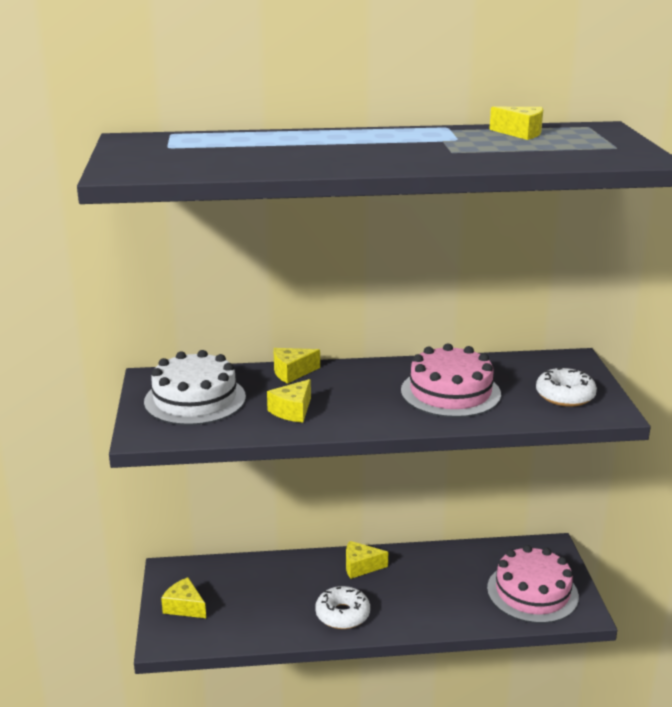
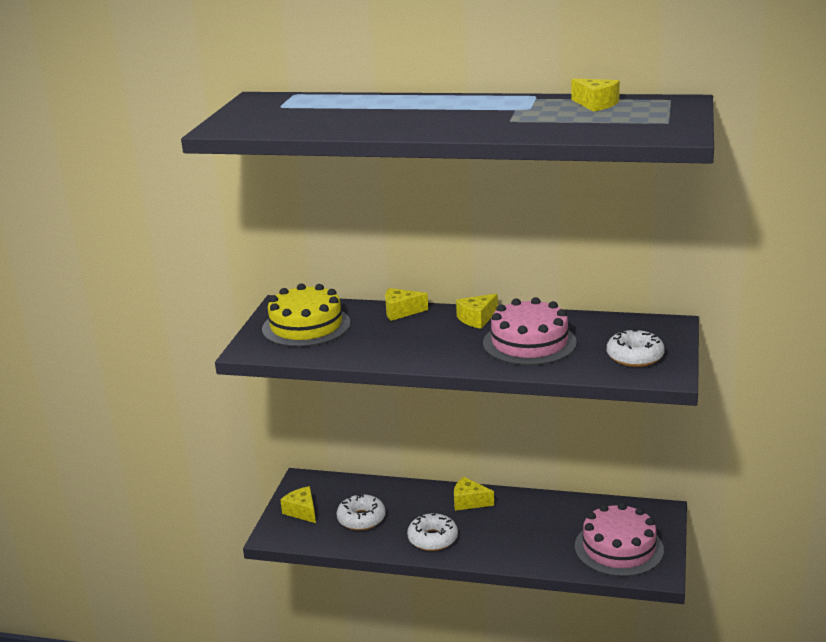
camera: 20 degrees right, 0 degrees up
(195, 399) = (306, 326): white cake -> yellow cake
(255, 605) = (361, 519): none -> white donut
(292, 411) = (380, 344): yellow cheese -> yellow cheese (477, 319)

